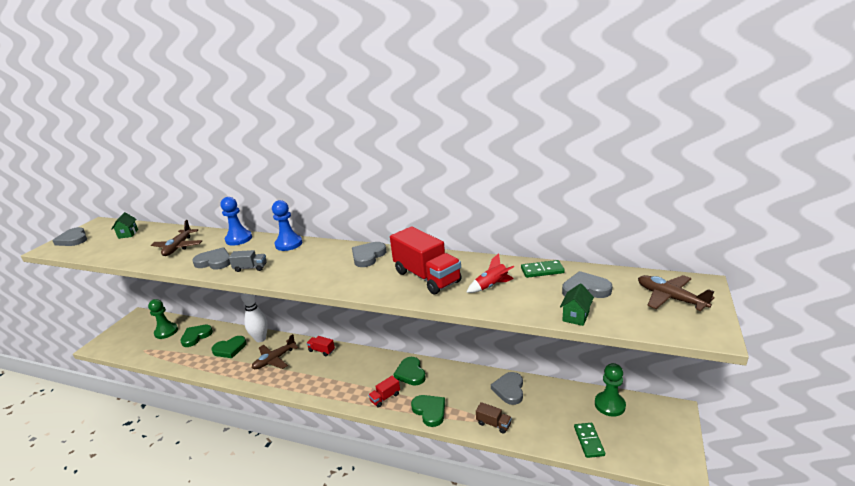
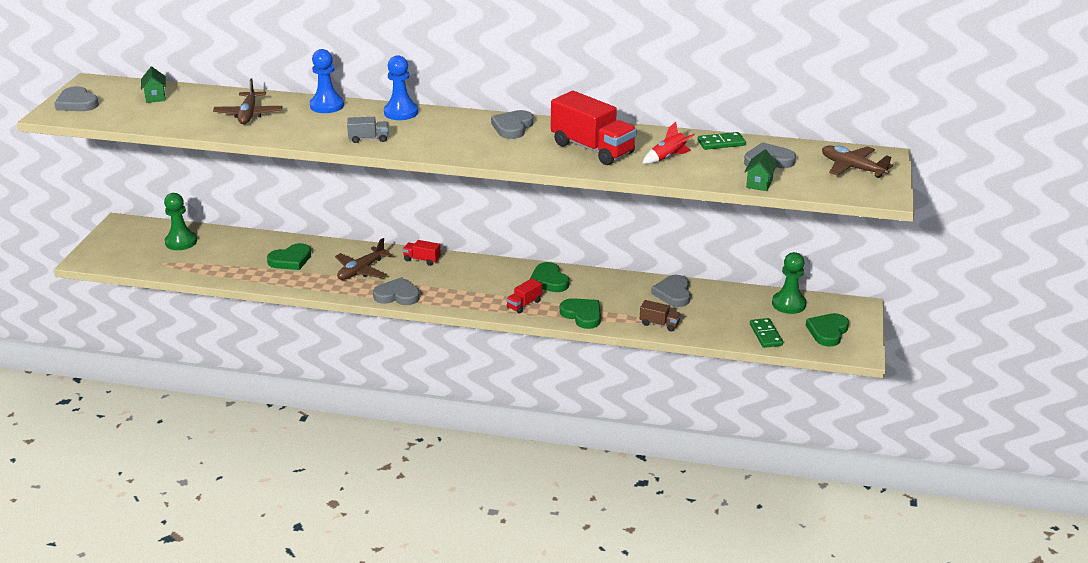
camera: 10 degrees left, 5 degrees up
(196, 336) = (231, 247): green heart -> green heart (827, 331)
(214, 262) = (315, 132): grey heart -> grey heart (397, 295)
(260, 339) = (328, 248): white bowling pin -> none

